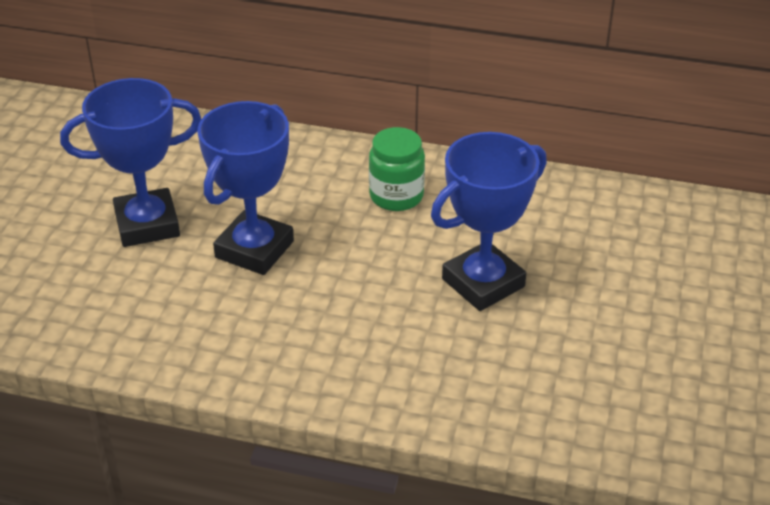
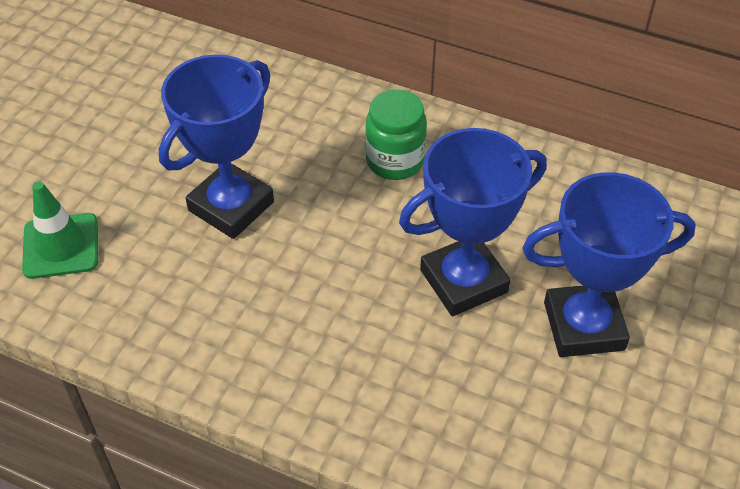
camera: 10 degrees right, 10 degrees up
(101, 300) = (61, 246): none -> green traffic cone
(147, 224) = (129, 161): blue trophy -> blue trophy (583, 326)

